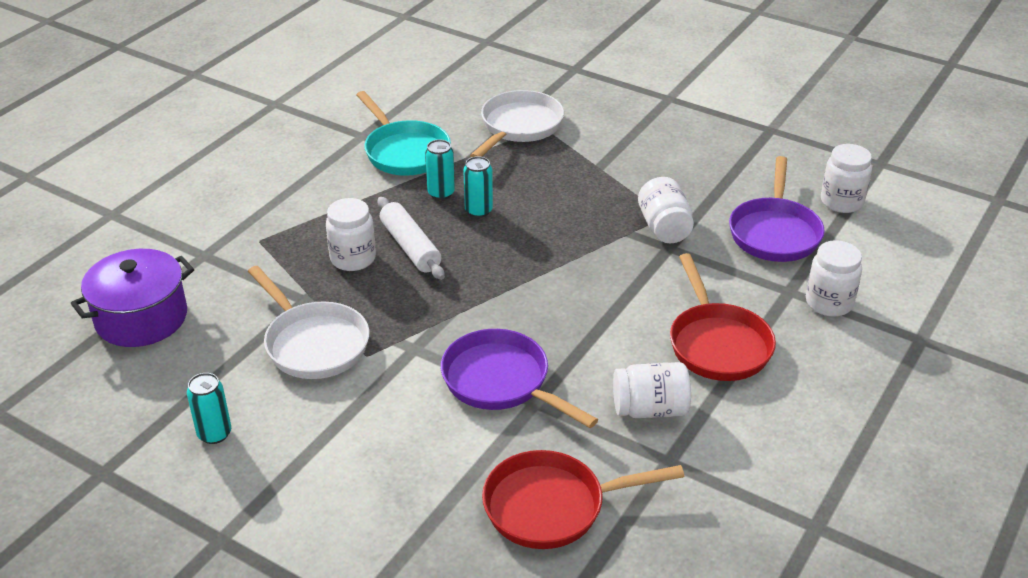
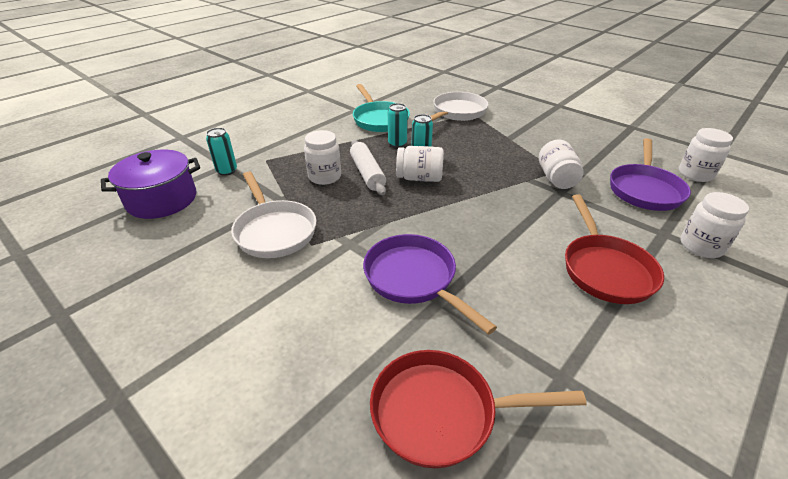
camera: 10 degrees right, 0 degrees up
(214, 434) = (166, 293): turquoise can -> turquoise can (227, 171)
(650, 409) = (545, 321): white jar -> white jar (419, 178)

